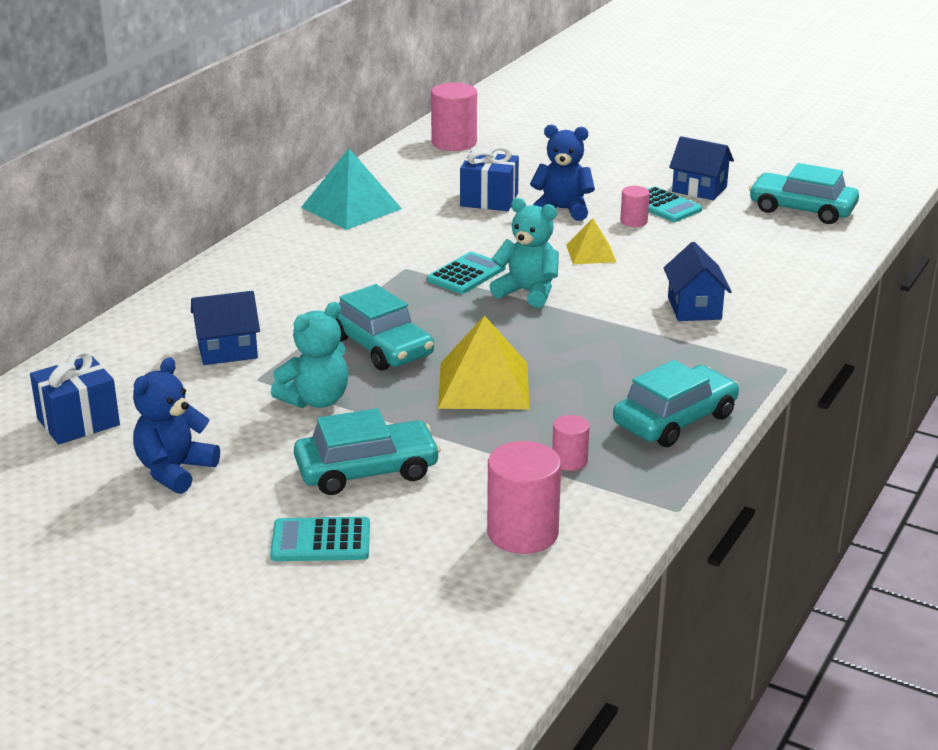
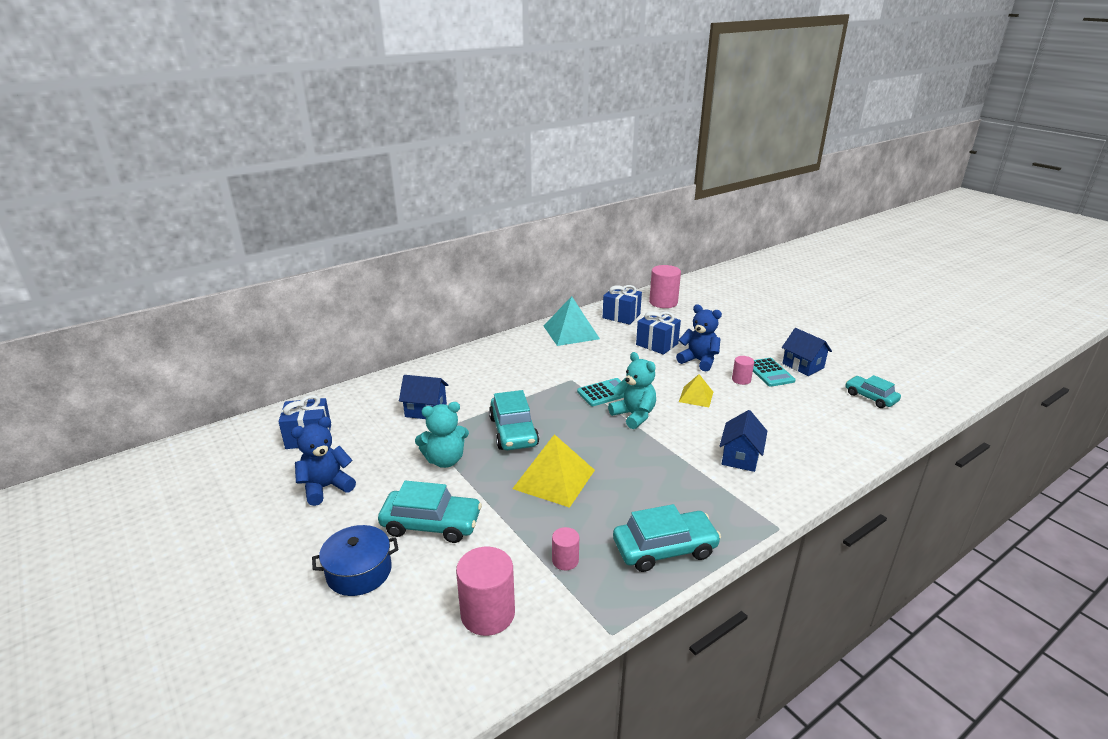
camera: 25 degrees right, 0 degrees up
(321, 541) = (359, 572): turquoise calculator -> blue pot
(407, 172) = (621, 316): none -> blue gift
(802, 209) = (870, 397): turquoise car -> turquoise car, size x0.66

